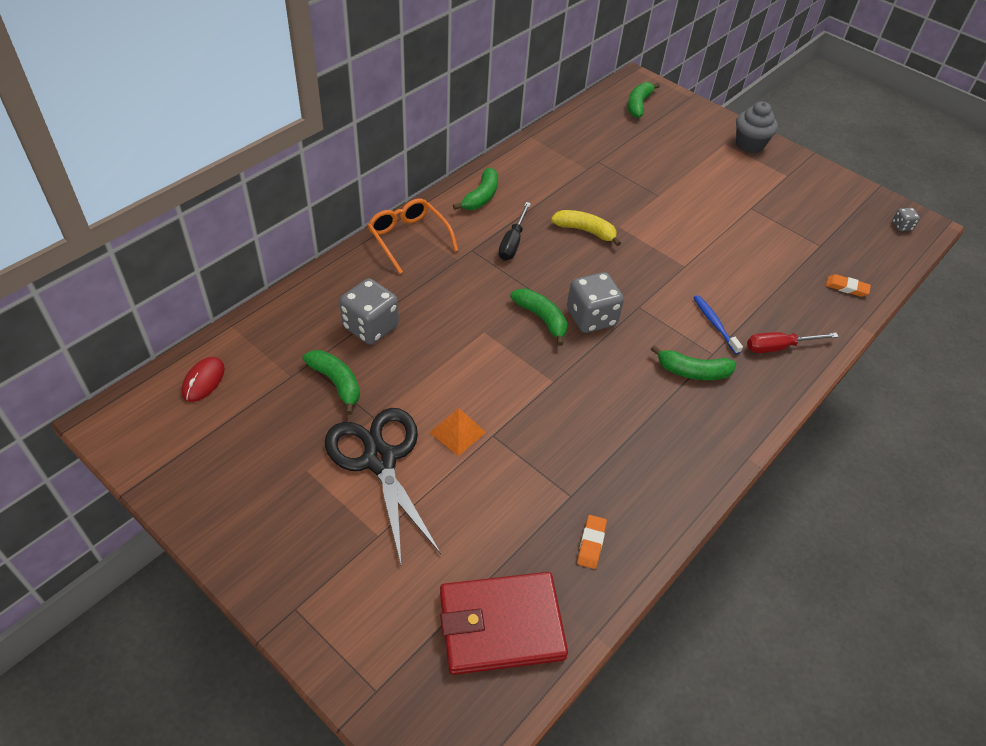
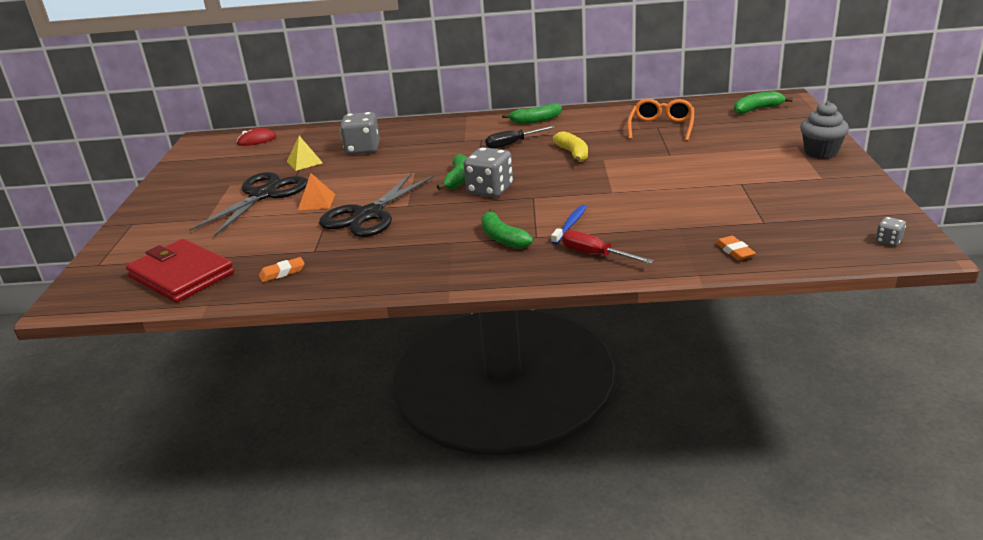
camera: 55 degrees right, 20 degrees down
(336, 383) = (304, 162): green banana -> yellow pyramid
(408, 238) = (455, 124): orange glasses -> orange glasses (661, 127)
(540, 416) = (369, 215): none -> black scissors

